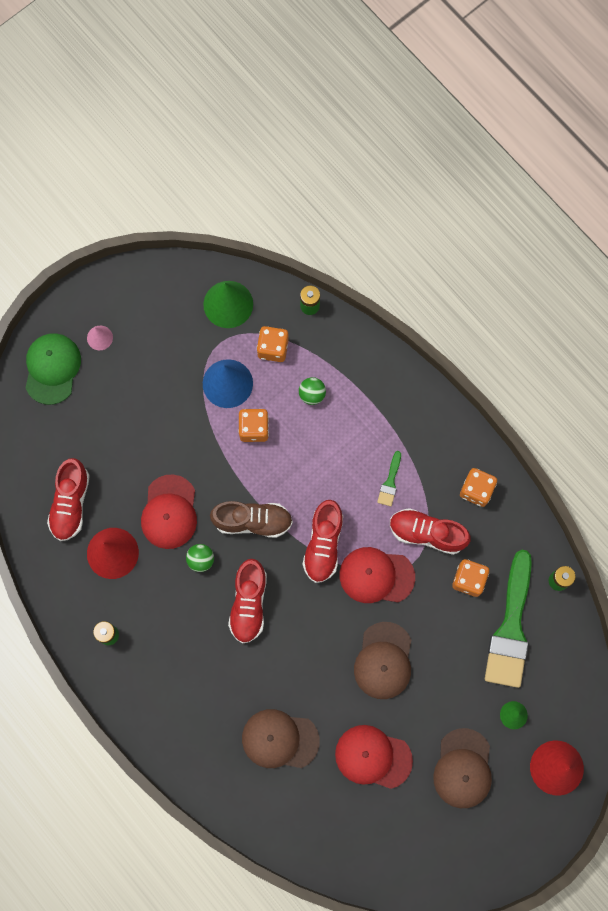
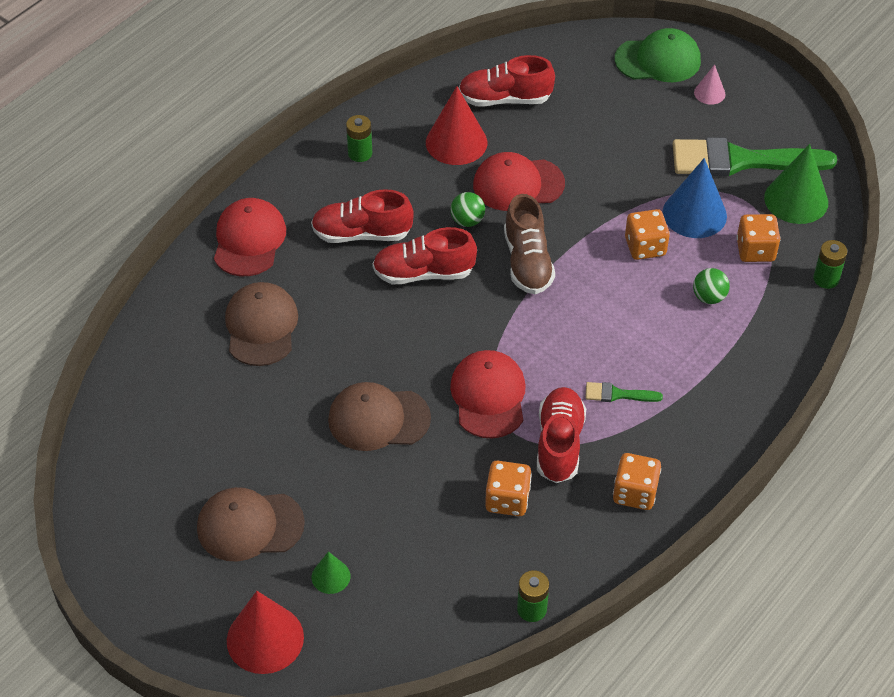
camera: 80 degrees right, 25 degrees down
(323, 544) = (516, 336): red shoe -> red shoe (362, 234)
(373, 757) = (252, 424): red cap -> red cap (249, 240)
(511, 628) = (451, 558): green brush -> green brush (741, 161)

